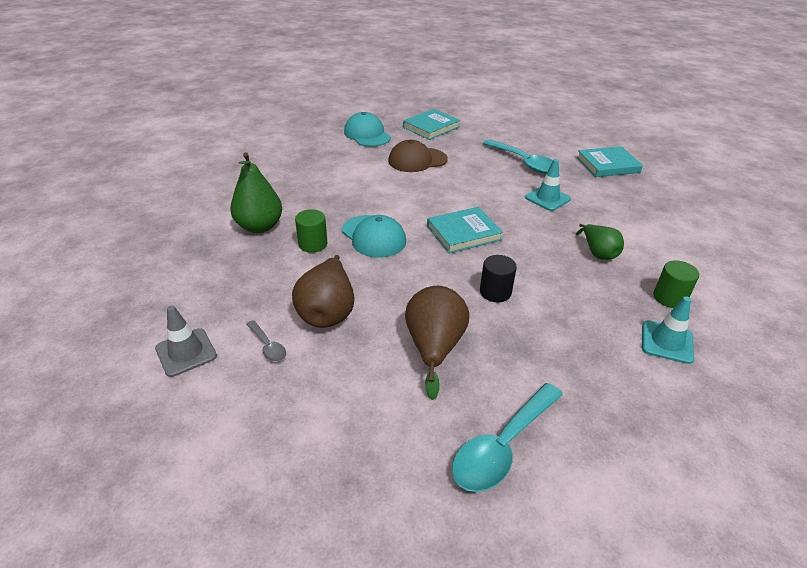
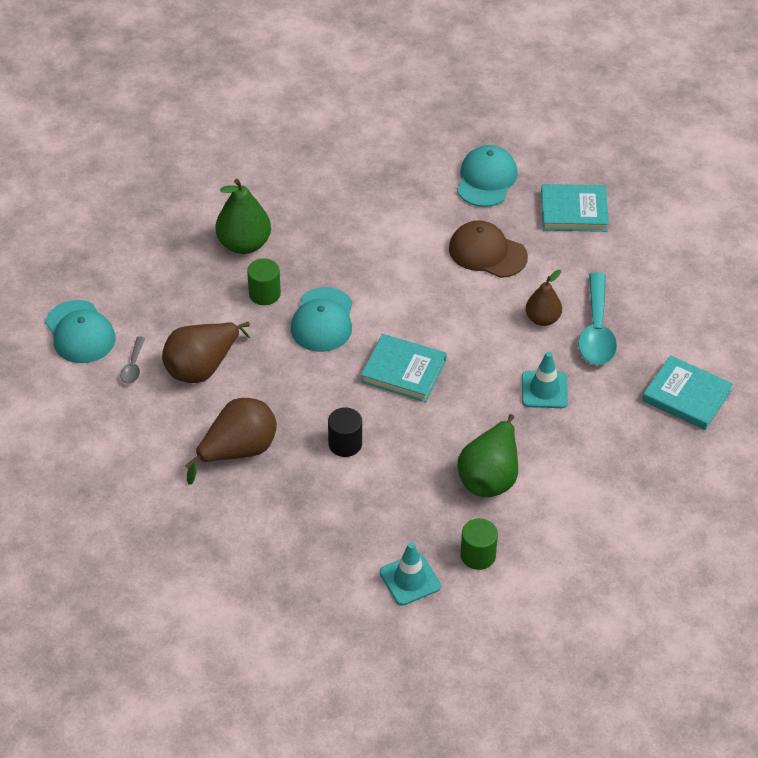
camera: 45 degrees right, 10 degrees up
(186, 352) = (80, 332): grey traffic cone -> turquoise cap
(492, 171) = (542, 319): none -> brown pear
(502, 446) = (190, 544): turquoise spoon -> none
(598, 253) = (490, 476): green pear -> green pear, size x1.57

